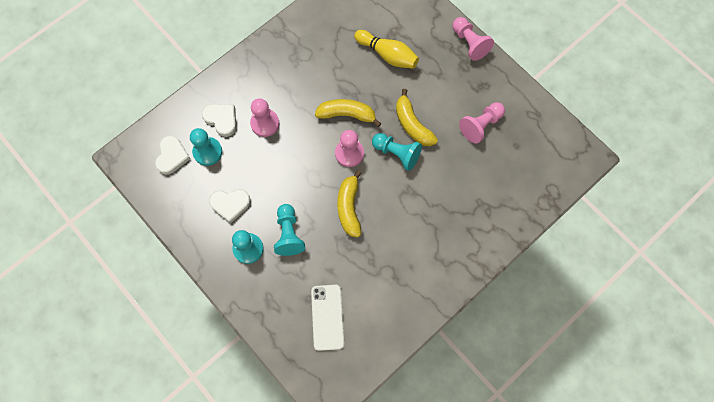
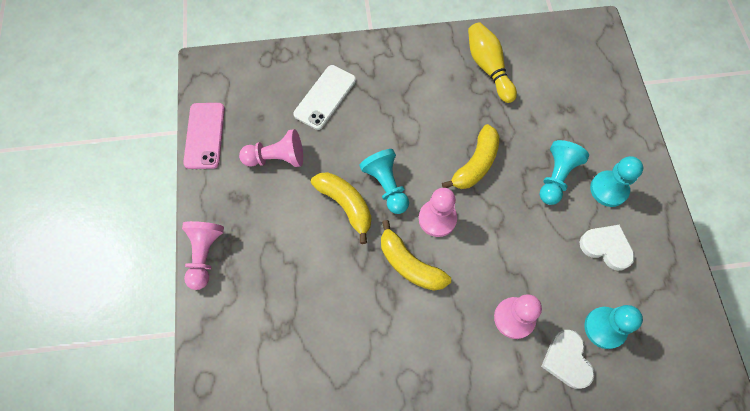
camera: 145 degrees left, 5 degrees down
(172, 156) = (653, 352): white heart -> none
(327, 317) = (560, 84): white phone -> white phone (325, 97)
(387, 55) = (308, 307): yellow bowling pin -> yellow bowling pin (488, 68)
(412, 124) = (346, 205): yellow banana -> yellow banana turned 45 degrees counterclockwise
(539, 109) = (204, 135): none -> pink phone

